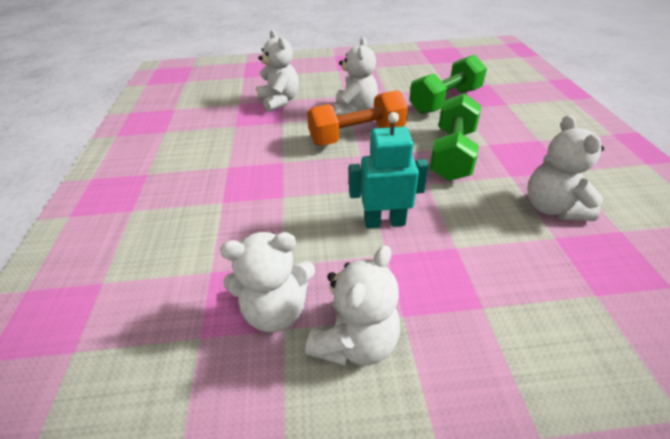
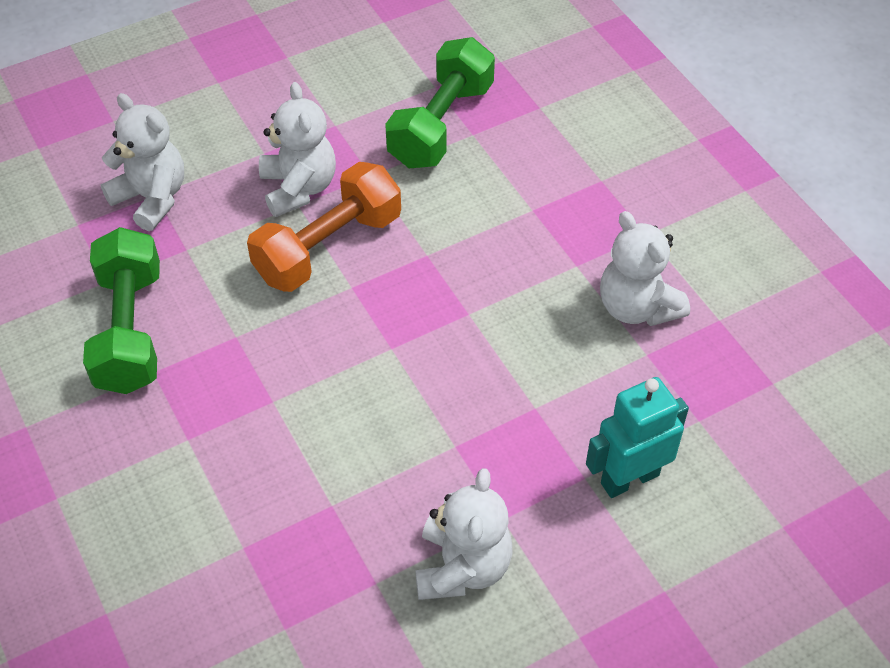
camera: 25 degrees left, 10 degrees up
(276, 309) = (355, 564): white teddy bear -> none
(384, 222) = (433, 398): turquoise robot -> turquoise robot (629, 478)
(452, 154) = (486, 245): green dumbbell -> green dumbbell (130, 330)

